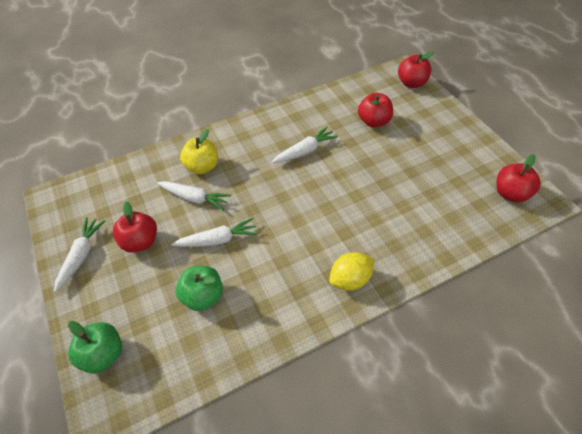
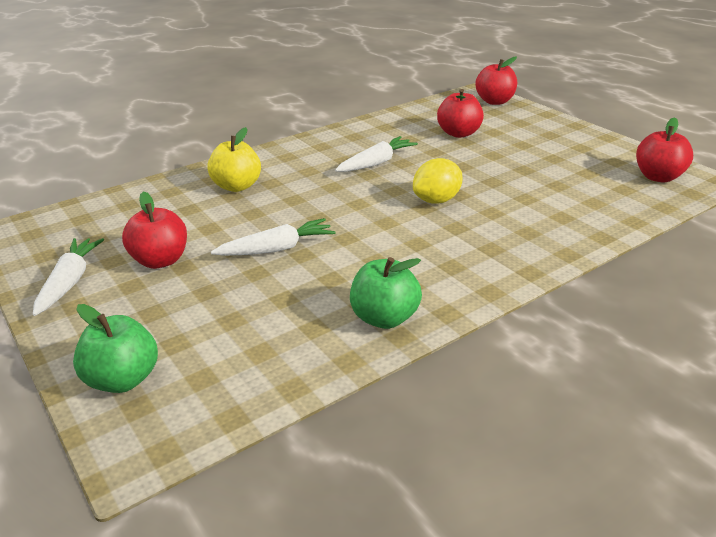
camera: 10 degrees left, 20 degrees down
(194, 198) = (233, 214): white carrot -> none
(203, 296) = (269, 304): green apple -> green apple (384, 318)
(350, 279) = (480, 268): yellow lemon -> yellow lemon (437, 200)

